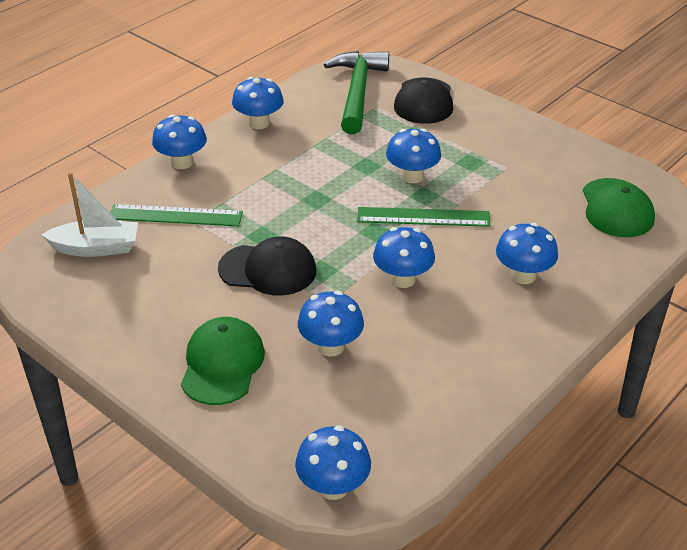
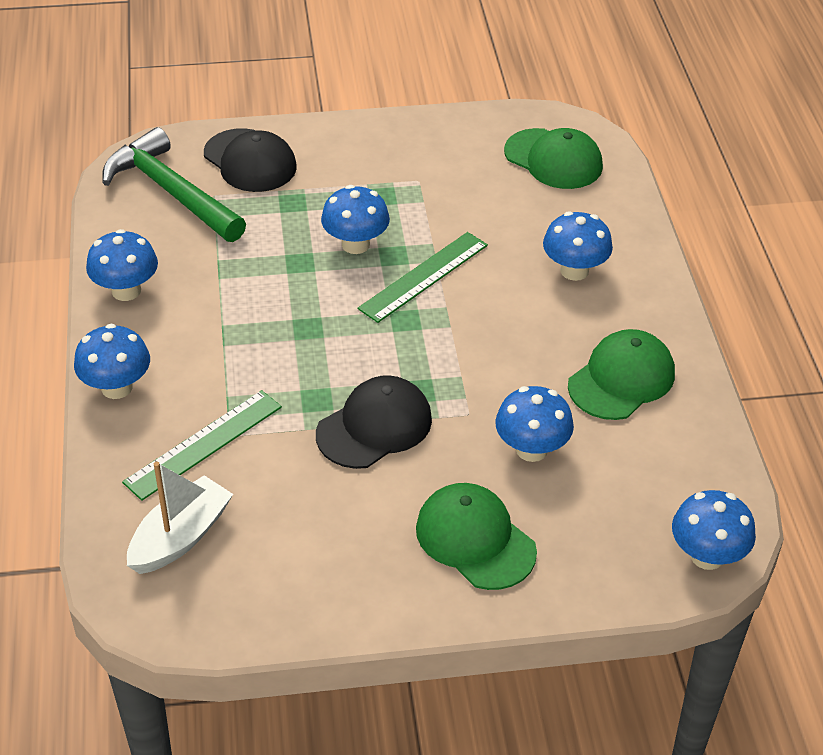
camera: 50 degrees left, 5 degrees up
(402, 279) = (494, 345): blue mushroom -> none
(450, 353) = (621, 379): none -> green cap

